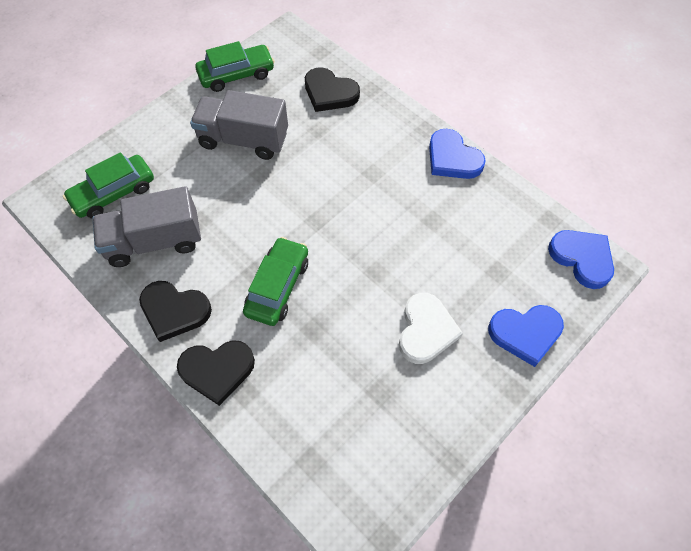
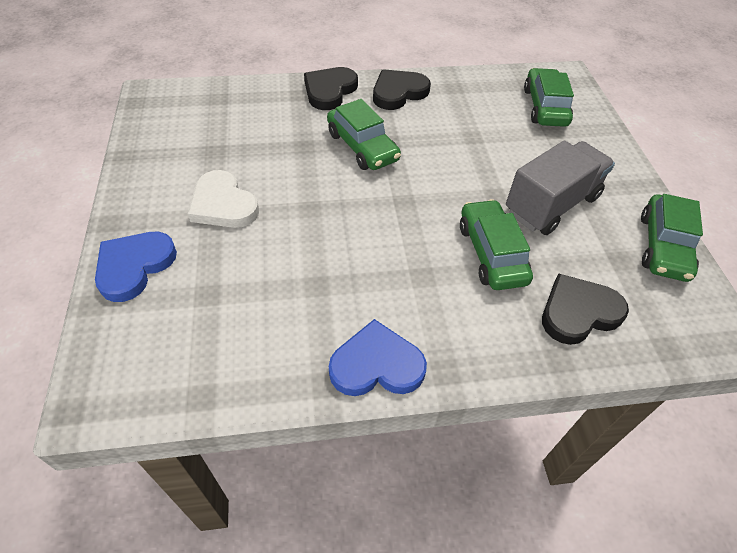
camera: 125 degrees right, 10 degrees down
(155, 241) = (473, 107): grey truck -> none
(320, 149) = (491, 253): none -> green car
(582, 258) = (128, 384): blue heart -> none

